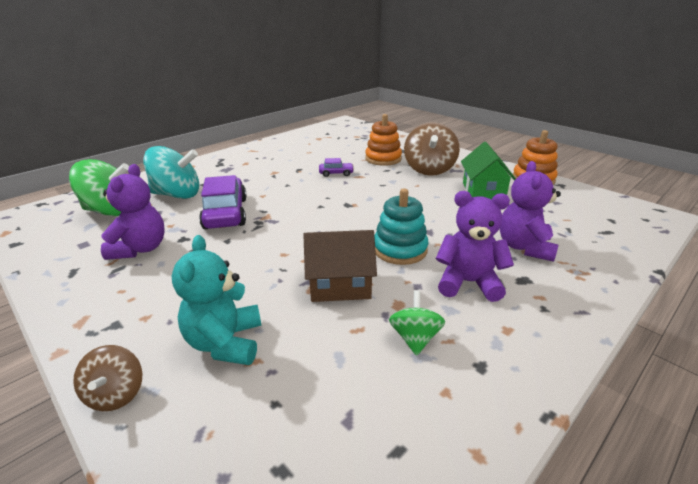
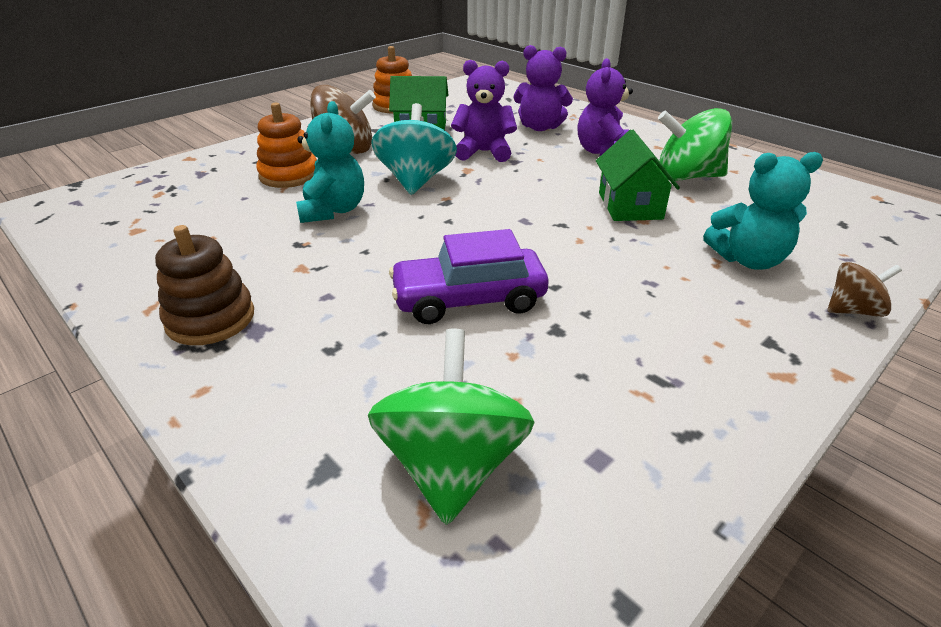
camera: 90 degrees left, 5 degrees up
(140, 249) = (597, 370): purple teddy bear -> purple teddy bear (484, 152)
(177, 195) = (380, 375): turquoise spinning top -> turquoise spinning top (416, 180)
(238, 160) = (210, 319): none -> brown stacking toy
(336, 173) = (333, 210): purple car -> turquoise teddy bear
(340, 285) = (630, 206): brown house -> green house
(400, 249) = (555, 176): turquoise stacking toy -> none
(415, 338) = (687, 177): green spinning top -> green spinning top, size x1.82

